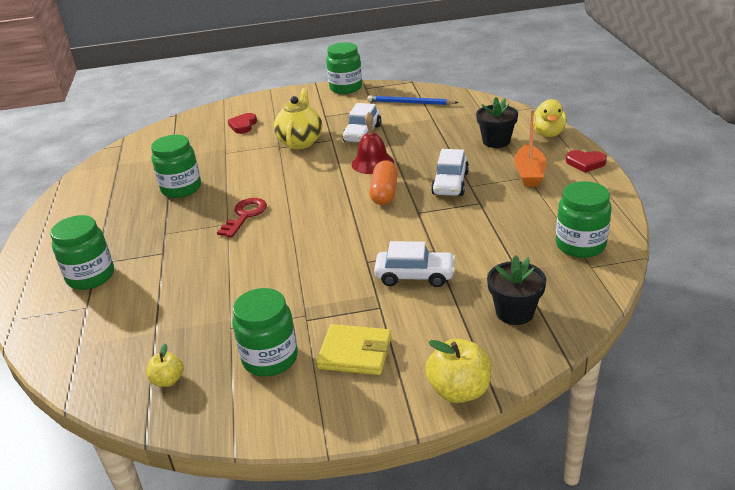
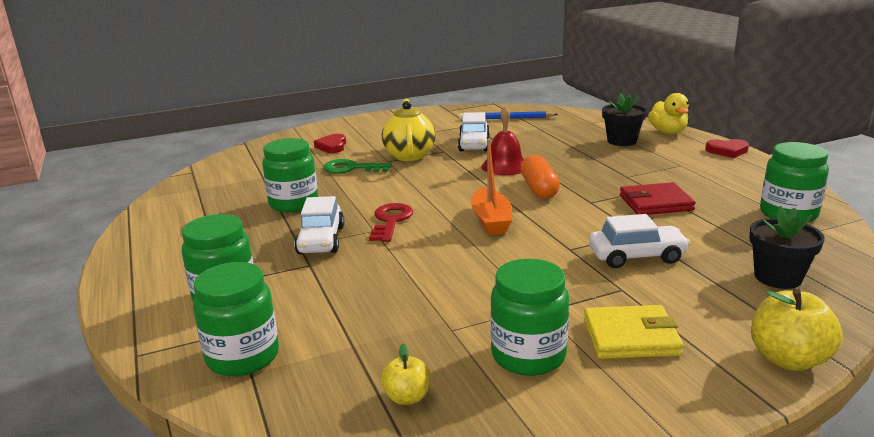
camera: 15 degrees left, 10 degrees down
(245, 153) = (352, 168): none -> green key
(346, 88) = (426, 111): green jar -> green jar (243, 357)
(450, 183) = (604, 176): white car -> white car (321, 240)
(472, 220) = (655, 203): none -> red wallet
(529, 173) = (679, 162): orange boat -> orange boat (491, 221)

